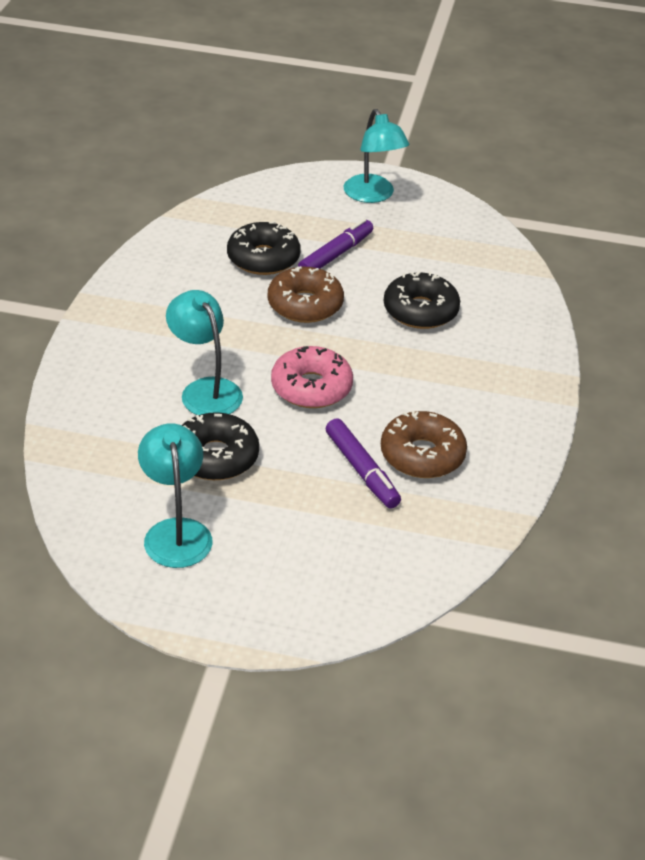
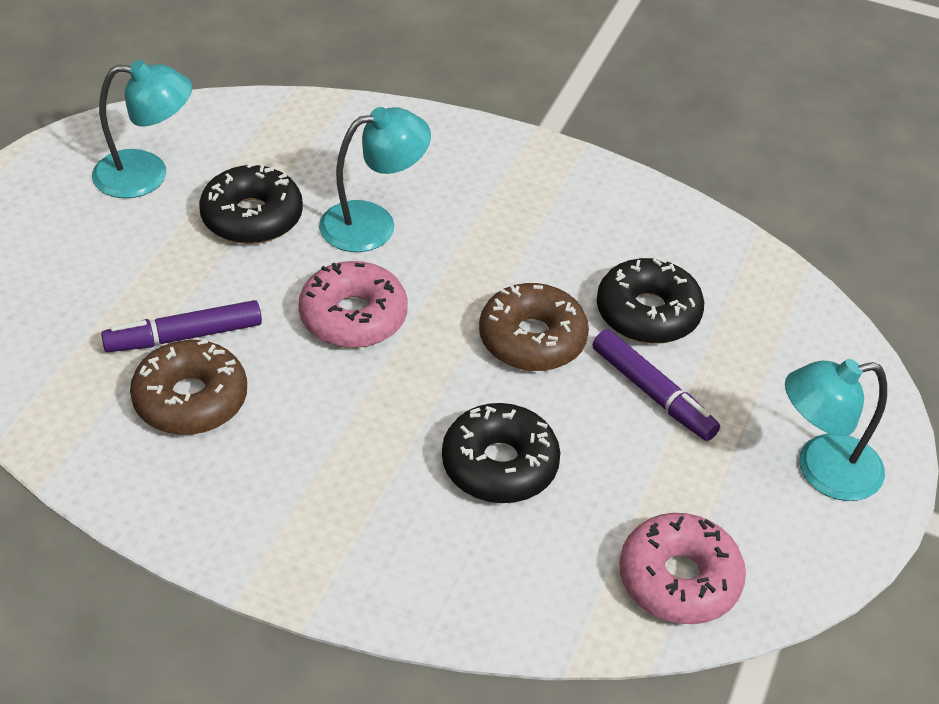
camera: 100 degrees right, 5 degrees up
(474, 243) = (679, 579): none -> pink donut

